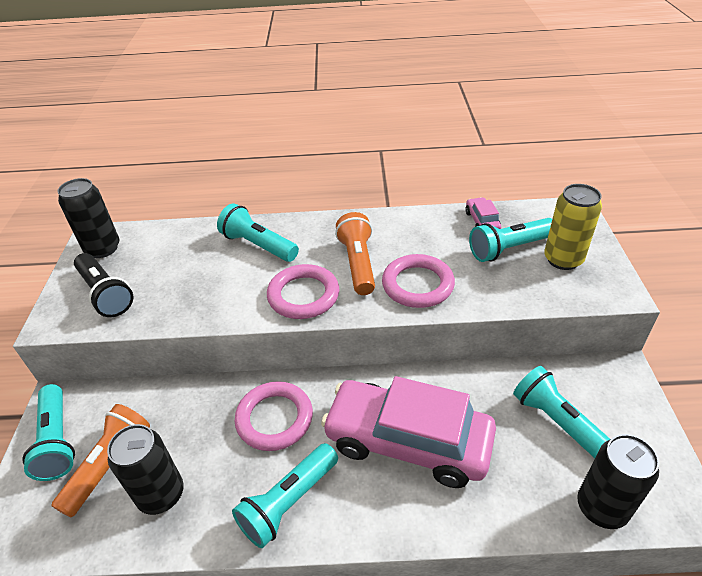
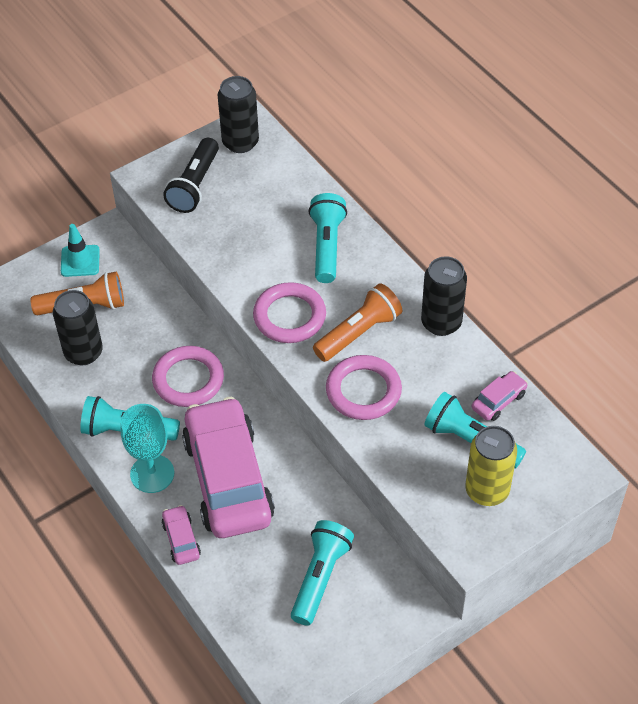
camera: 55 degrees right, 10 degrees up
(57, 440) = (80, 261): turquoise flashlight -> turquoise traffic cone
(357, 506) = (152, 474): none -> turquoise goblet
(454, 519) = (181, 539): none -> pink car
(601, 507) = (255, 633): black can -> black can (441, 323)

